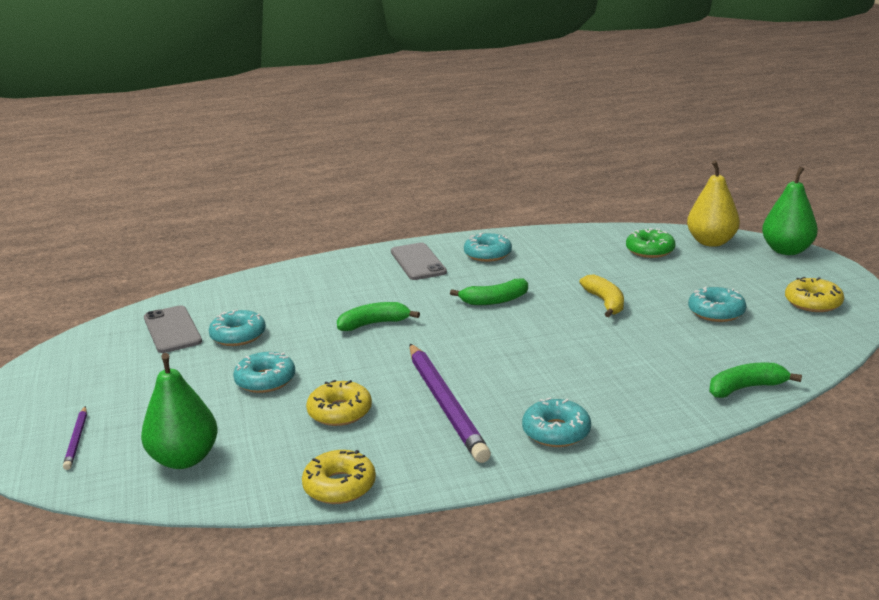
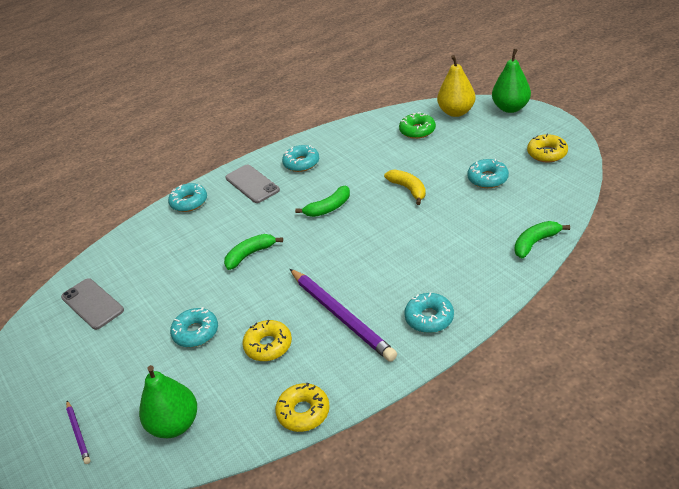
camera: 15 degrees left, 15 degrees up
(238, 336) = (150, 295): turquoise donut -> turquoise donut (189, 202)

